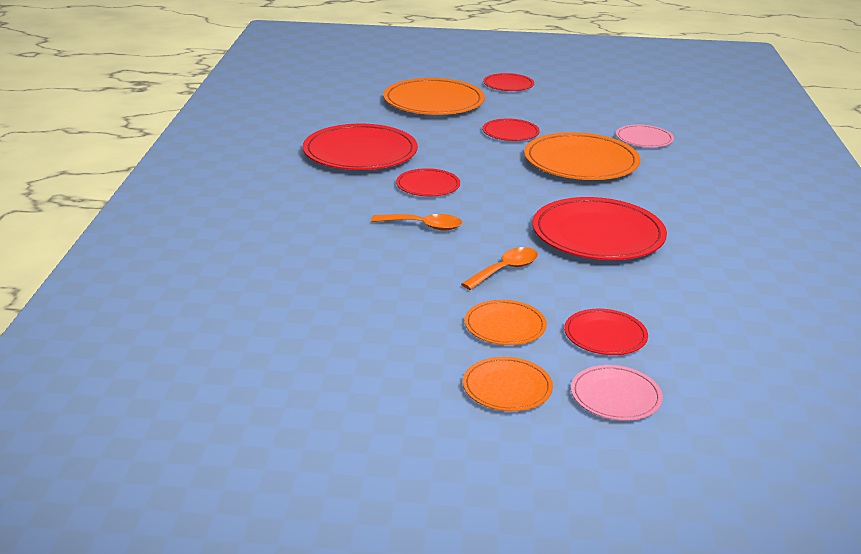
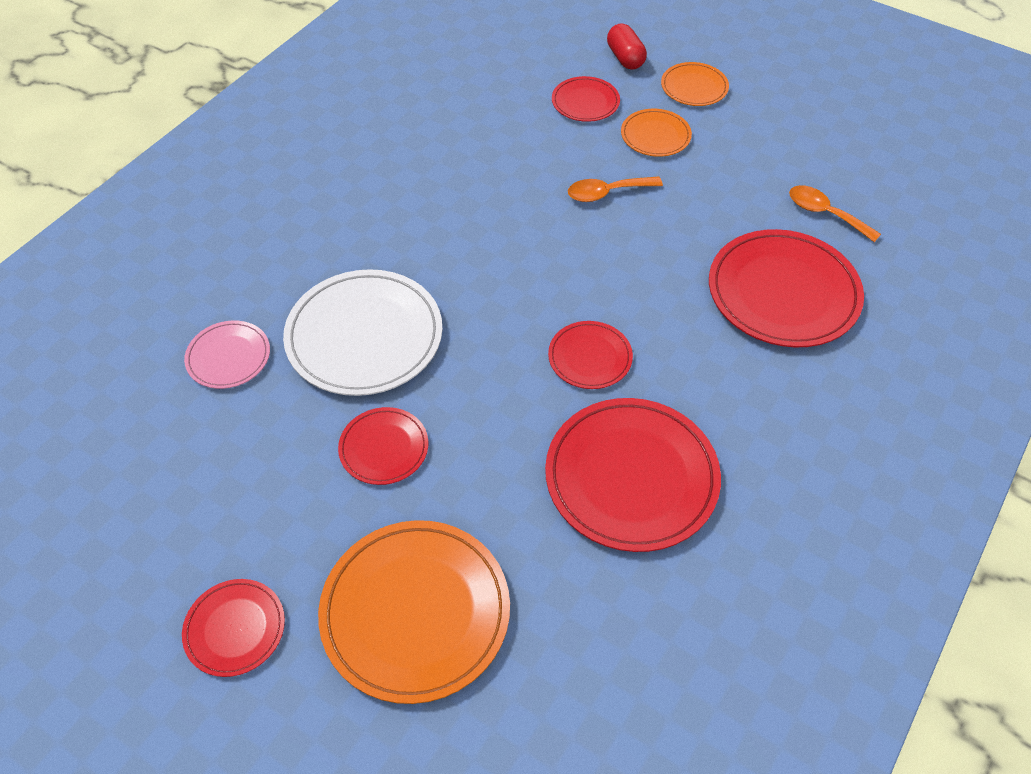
camera: 150 degrees left, 25 degrees up
(424, 226) = (642, 283): orange spoon -> orange spoon (825, 213)
(581, 162) = (364, 336): orange plate -> white plate
(598, 234) = (478, 206): red plate -> red plate (783, 292)
(615, 396) = (625, 58): pink plate -> red capsule

